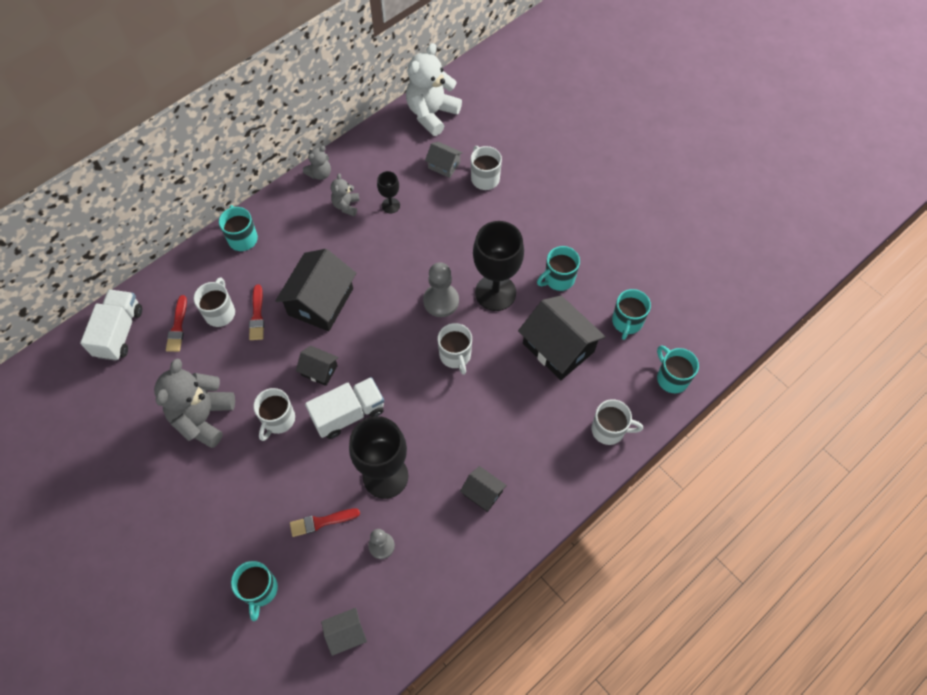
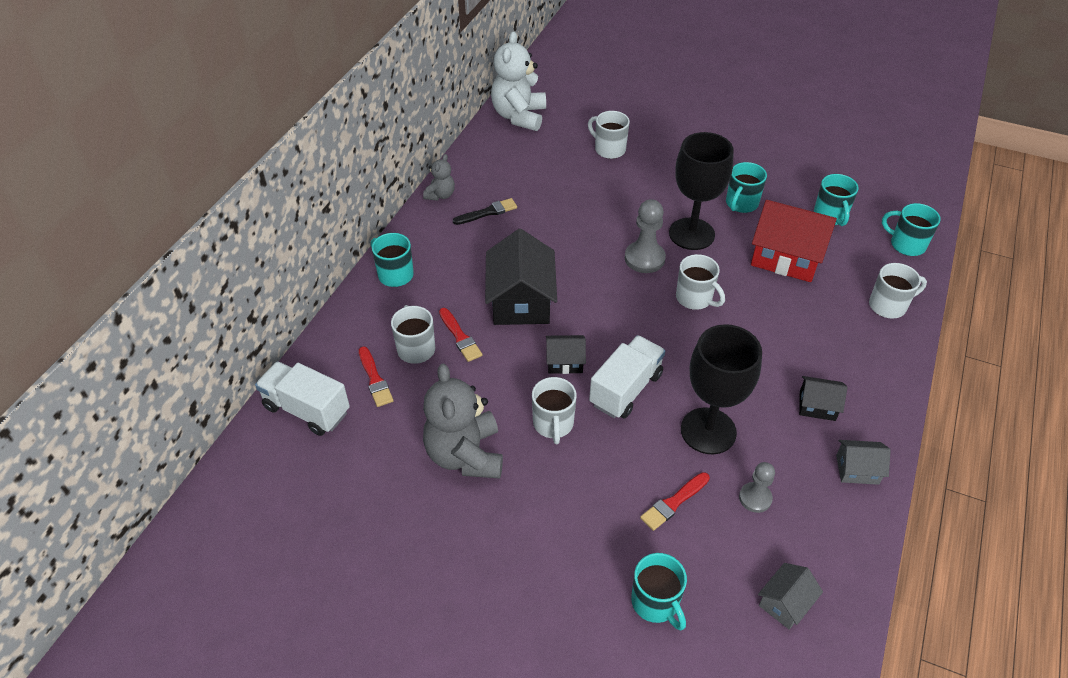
camera: 25 degrees left, 15 degrees down
(119, 332) = (307, 409): white truck -> white truck turned 45 degrees counterclockwise
(346, 206) = (488, 212): grey teddy bear -> black brush
(390, 205) = (533, 198): black goblet -> none
(444, 165) = (562, 151): grey house -> grey house (857, 469)
(558, 347) = (786, 257): black house -> red house

